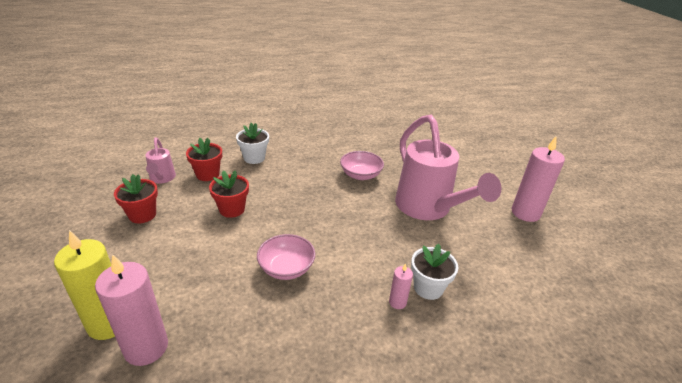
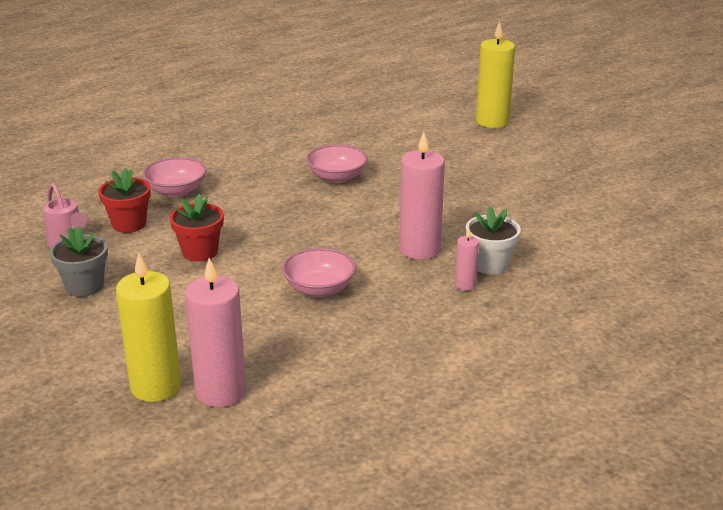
camera: 20 degrees left, 5 degrees down
(142, 215) = (84, 286): red flower pot -> grey flower pot
(254, 158) = (176, 191): white flower pot -> pink bowl
(428, 209) = (445, 193): pink watering can -> none
(493, 159) = (492, 121): none -> yellow candle
(525, 213) = (558, 170): pink candle -> pink candle (419, 249)

